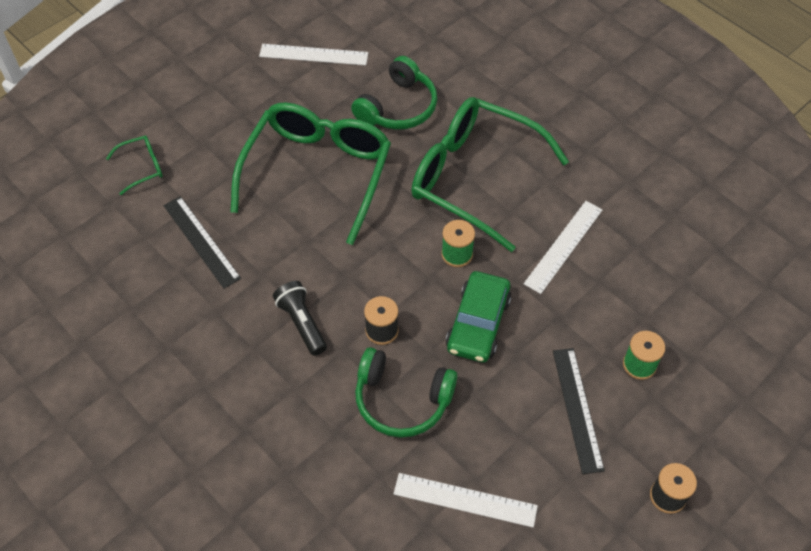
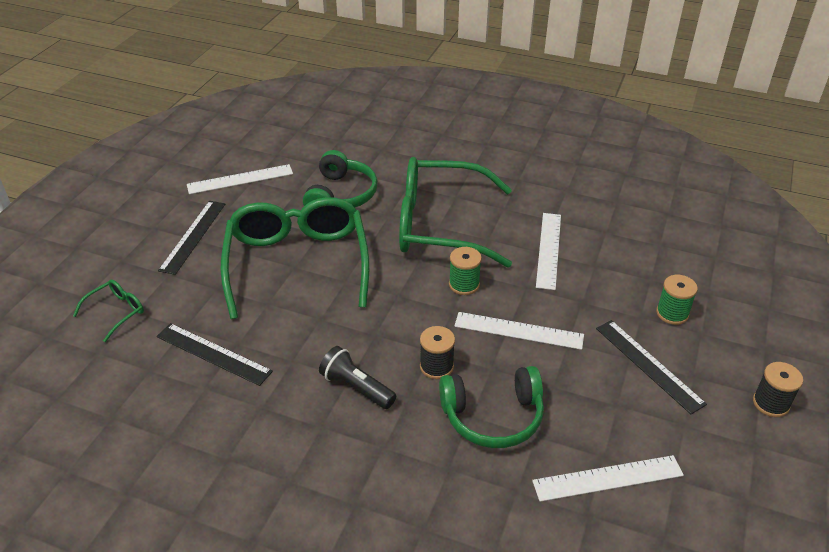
camera: 25 degrees left, 15 degrees down
(241, 107) = (193, 236): none -> black ruler
(478, 323) = (518, 330): green car -> white ruler

